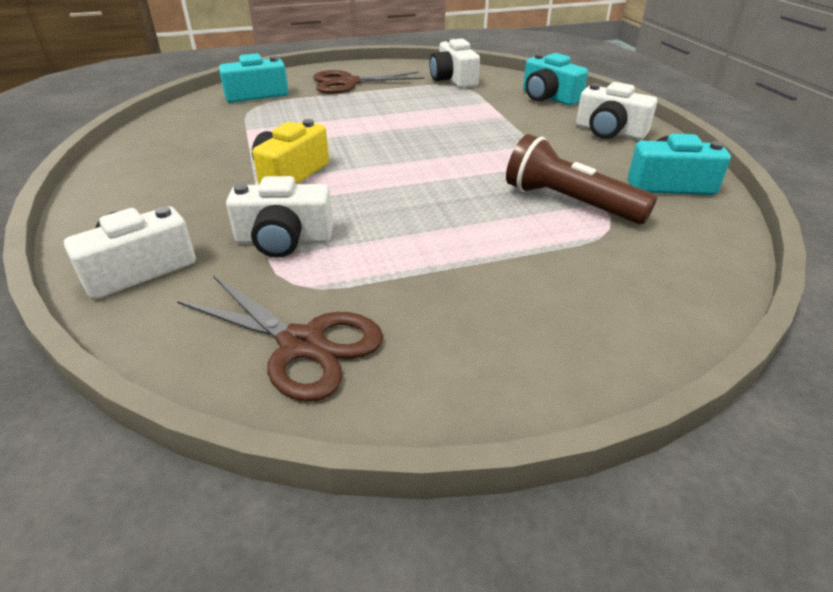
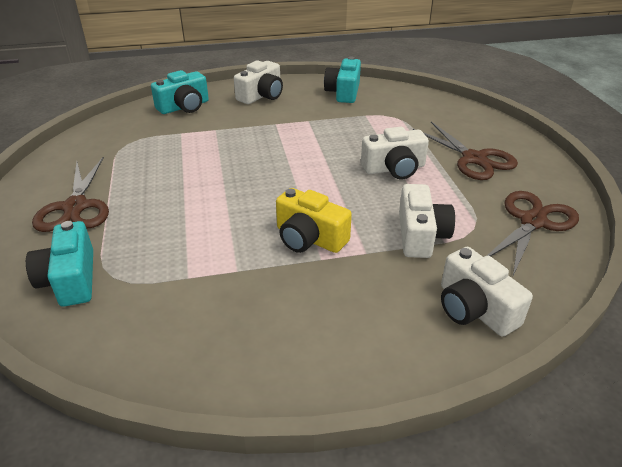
camera: 85 degrees left, 0 degrees up
(453, 79) = (110, 144): white camera -> white camera (394, 168)
(492, 301) = (474, 159): none -> brown scissors
(569, 203) = (365, 123): brown flashlight -> none

